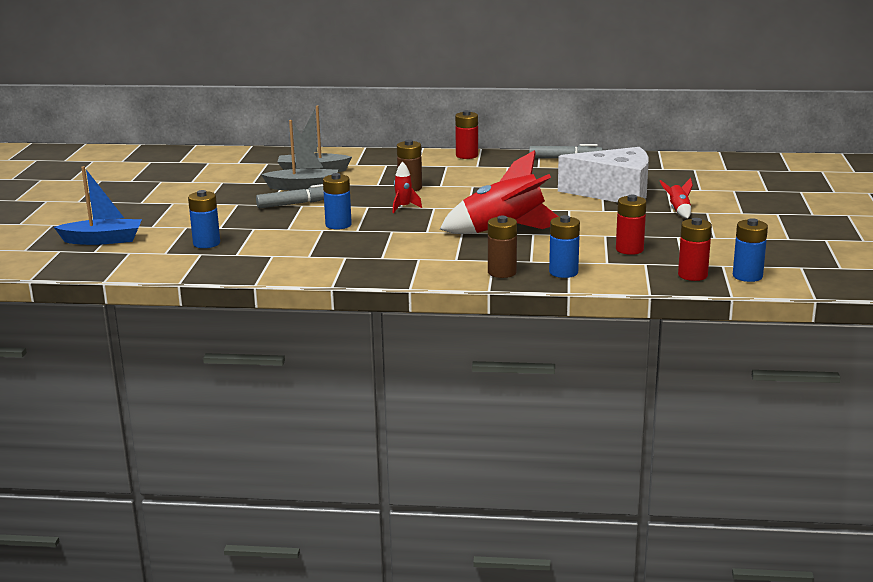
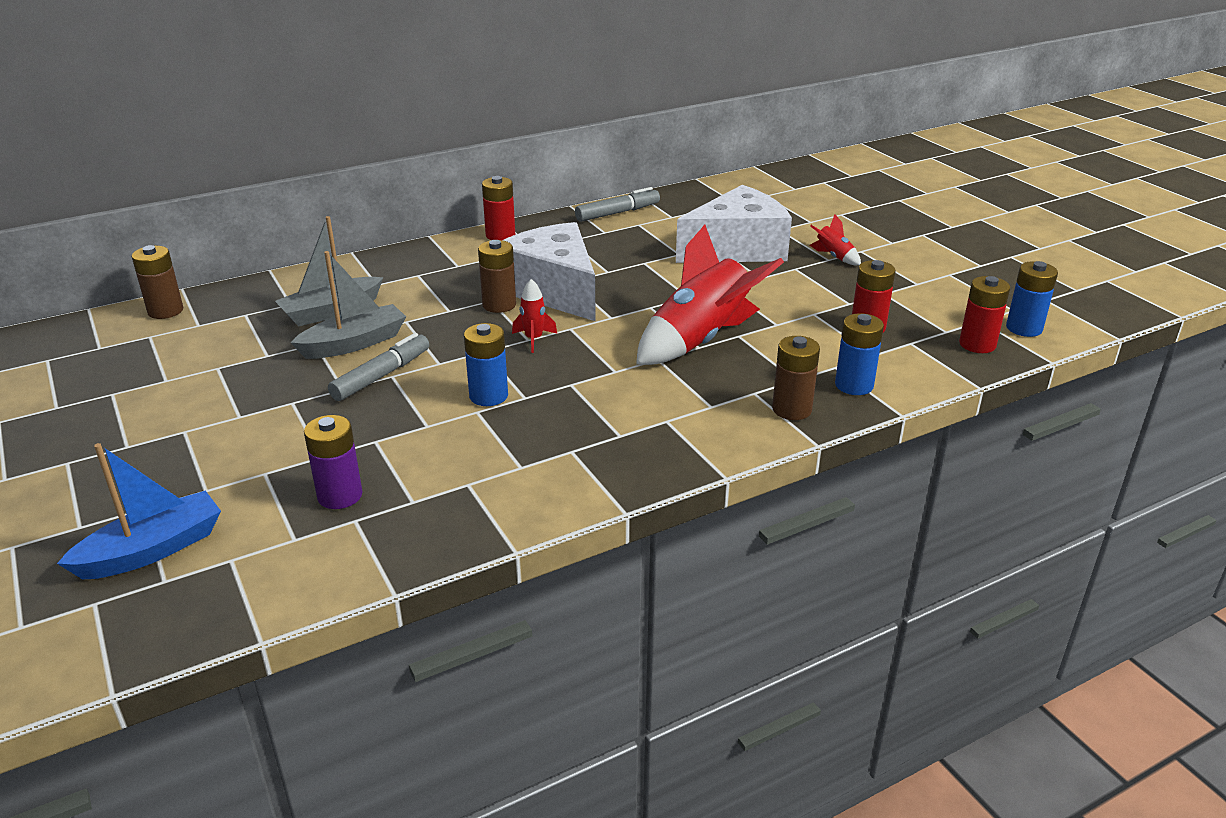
camera: 35 degrees left, 10 degrees up
(206, 243) = (340, 495): blue battery -> purple battery
(230, 153) = (165, 311): none -> brown battery
(454, 188) = (554, 290): none -> white cheese

